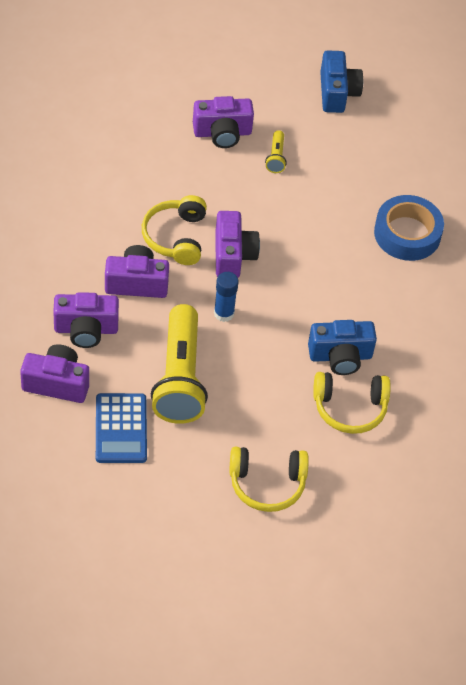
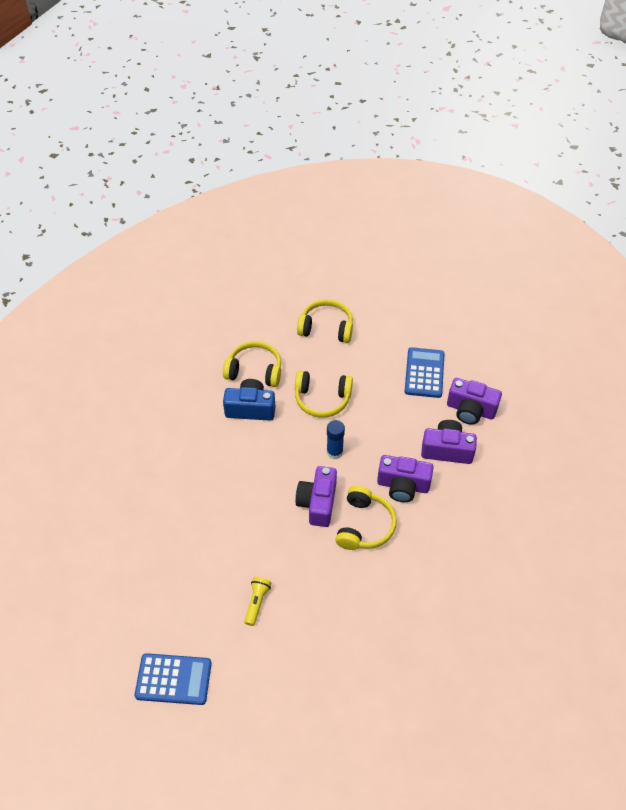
camera: 165 degrees left, 0 degrees up
(179, 378) = (377, 405): yellow flashlight -> none
(222, 133) = (303, 638): purple camera -> none
(252, 378) = (322, 399): none -> yellow headphones
(337, 93) = (173, 679): blue camera -> blue calculator
(407, 234) = (160, 508): blue tape -> none

